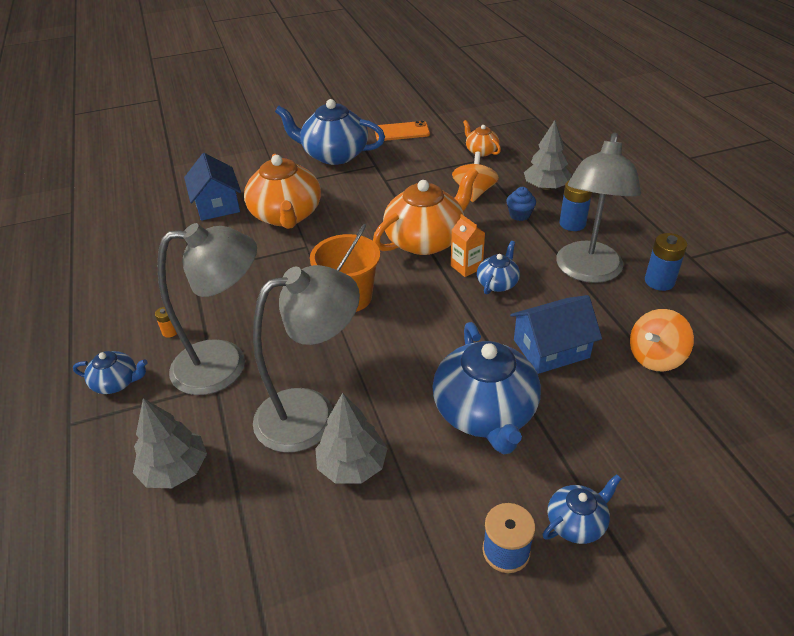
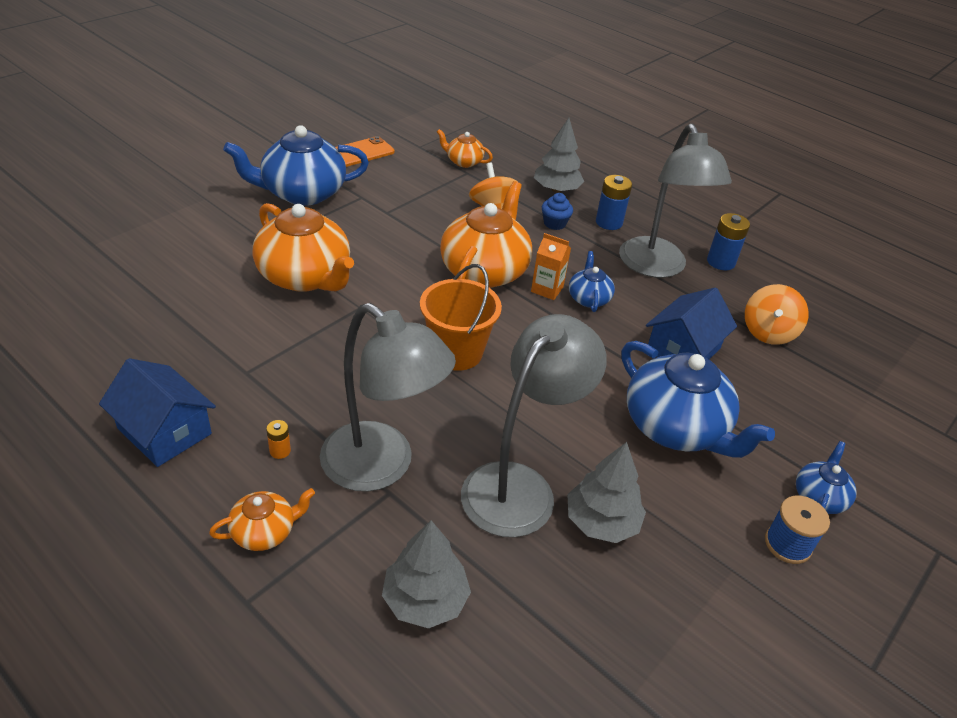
camera: 35 degrees left, 0 degrees up
(116, 382) = (264, 532): blue teapot -> orange teapot
(217, 205) = (203, 282): blue house -> blue house (164, 431)
(225, 365) = (381, 467): grey lamp -> grey lamp turned 75 degrees clockwise

